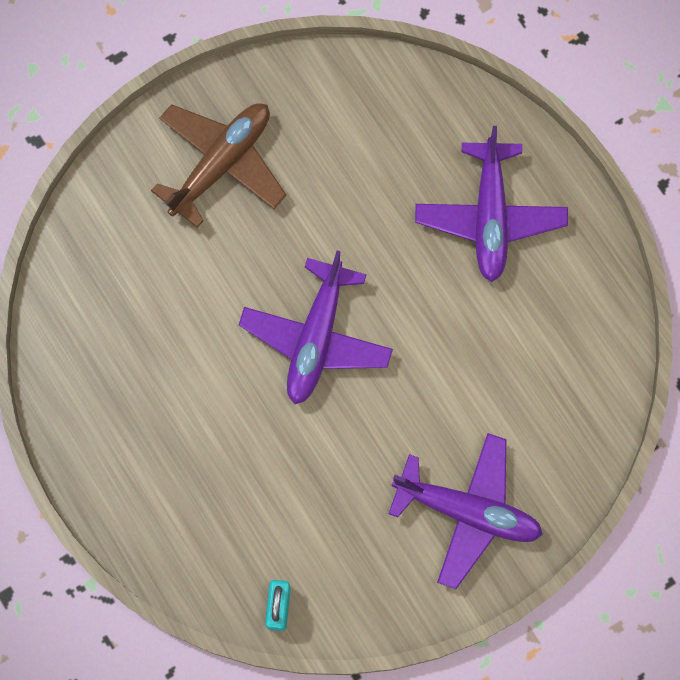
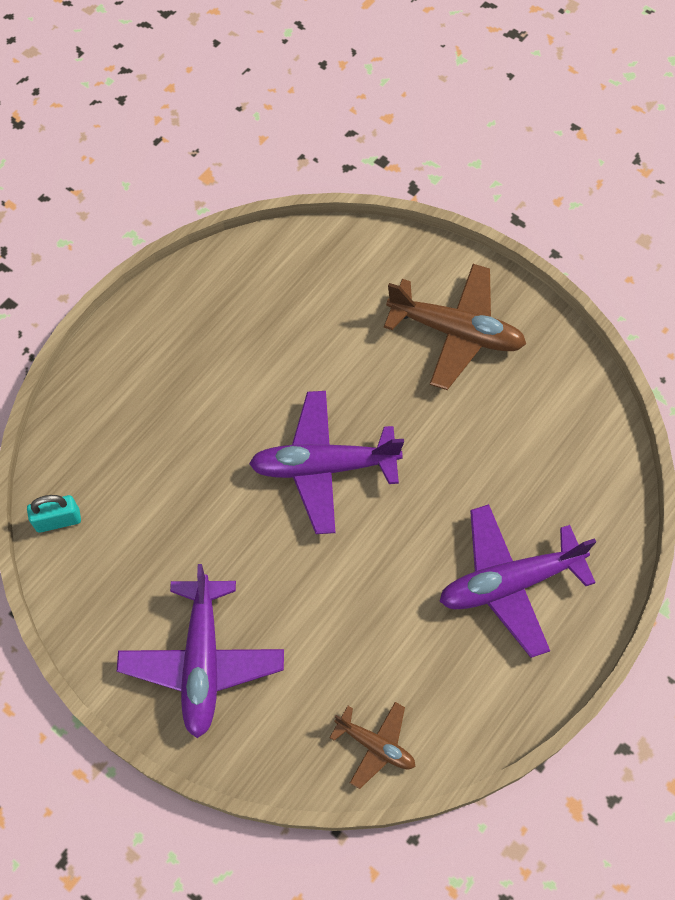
camera: 70 degrees right, 10 degrees down
(594, 386) = (375, 745): none -> brown plane

